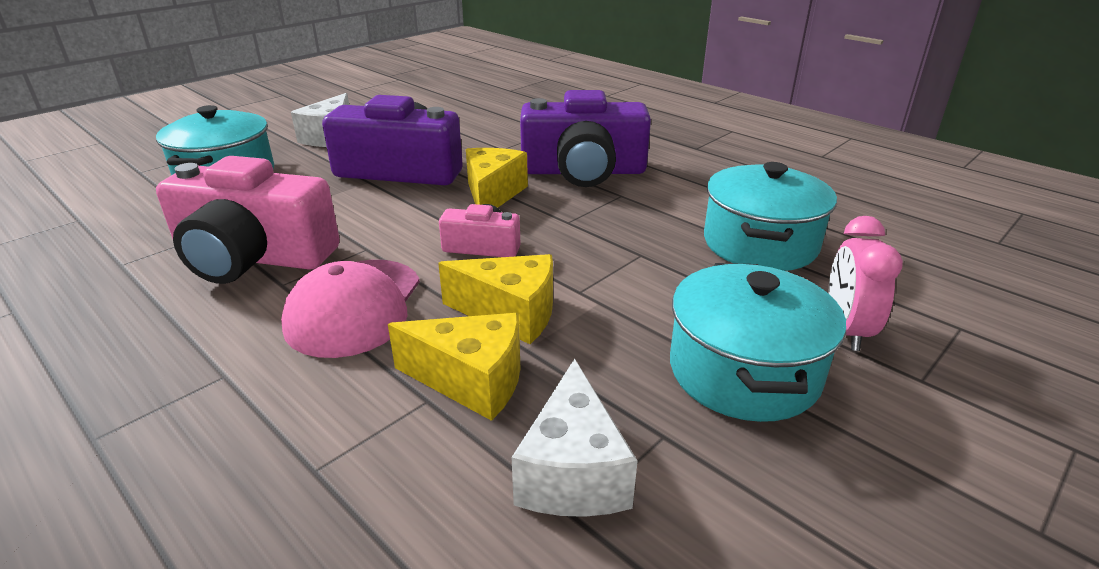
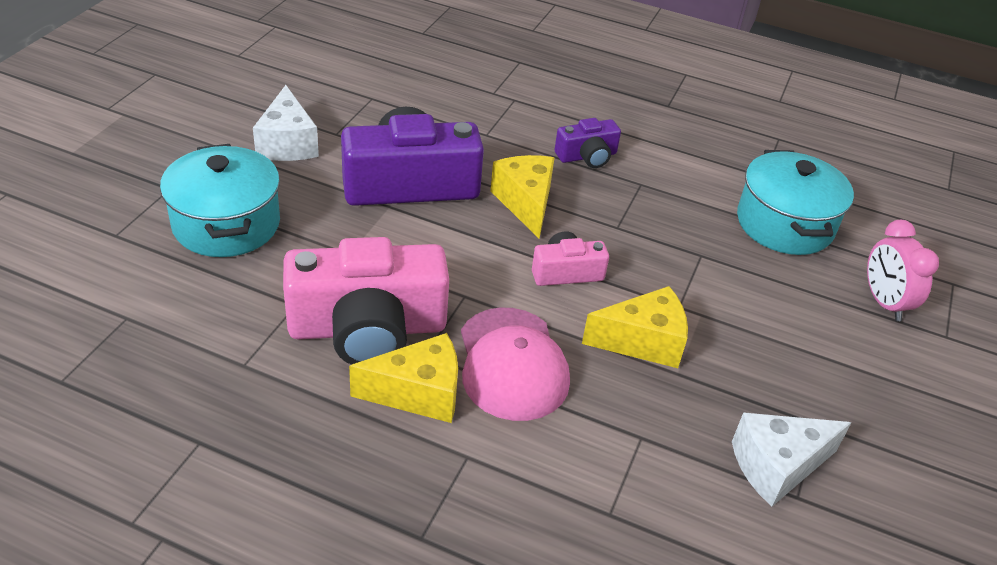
camera: 25 degrees left, 10 degrees up
(472, 380) = (660, 412): yellow cheese -> yellow cheese (418, 393)
(573, 472) = (777, 466): white cheese -> white cheese turned 90 degrees clockwise
(583, 171) = (587, 156): purple camera -> purple camera, size x0.50
(744, 371) = (837, 357): turquoise pot -> none

